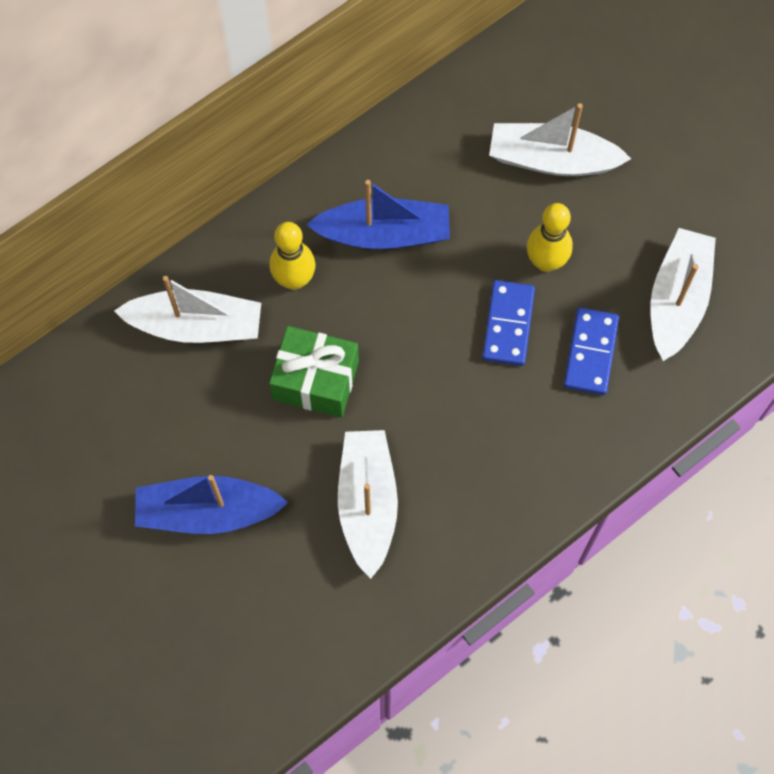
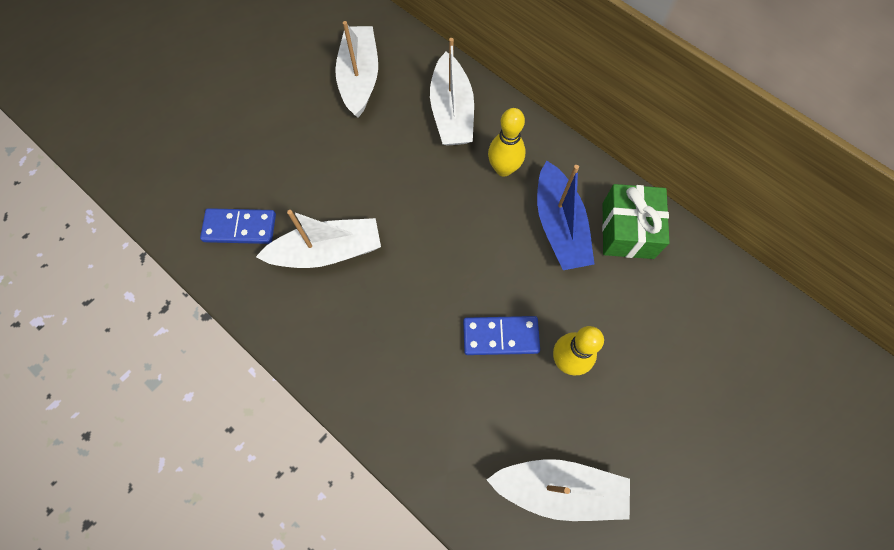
camera: 80 degrees right, 0 degrees up
(207, 512) = (309, 145): blue boat -> none
(316, 380) = (423, 198): green gift -> green gift (627, 230)
(552, 160) = (668, 352): white boat -> white boat (359, 78)
(591, 353) = (489, 412): blue domino -> blue domino (240, 228)

